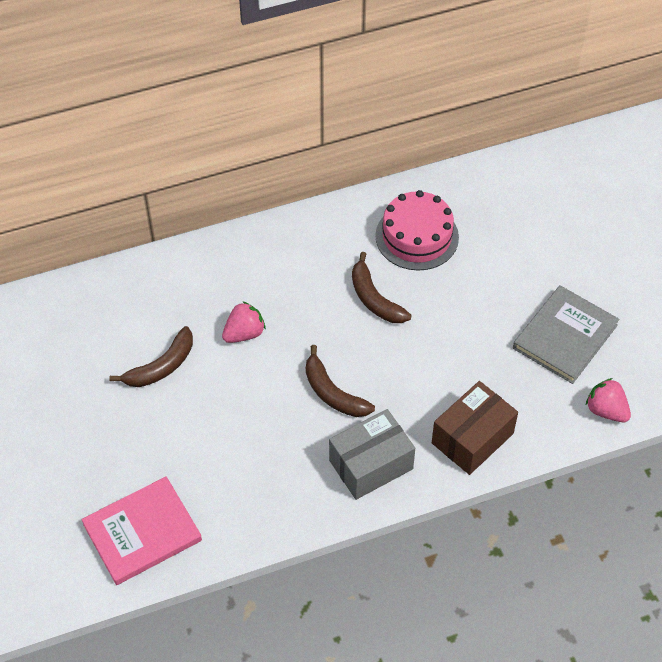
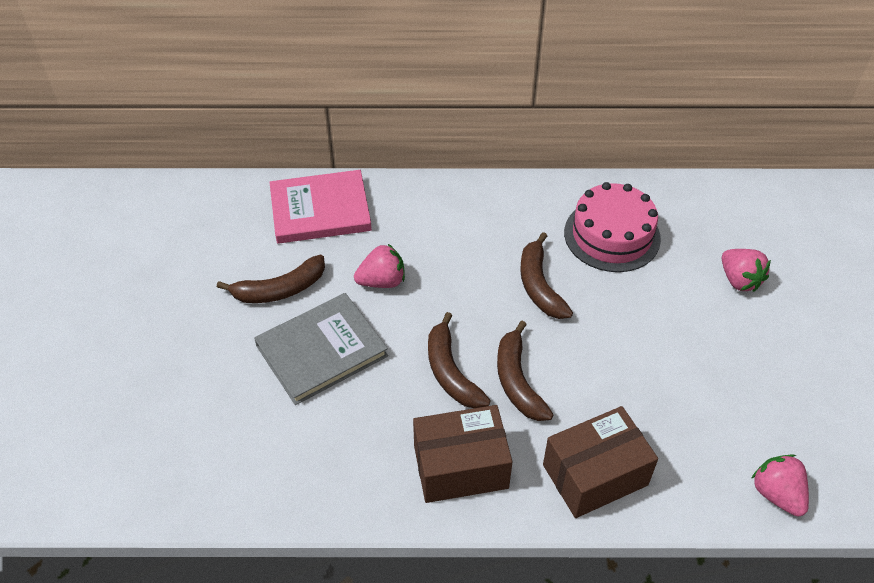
camera: 20 degrees right, 5 degrees down
(142, 532) = (170, 460): pink book -> pink book (320, 210)
(371, 465) = (460, 467): grey box -> brown box
(388, 384) = (517, 381): none -> brown banana
(530, 247) = (739, 280): none -> pink strawberry
(565, 336) = (750, 390): grey book -> grey book (321, 351)

